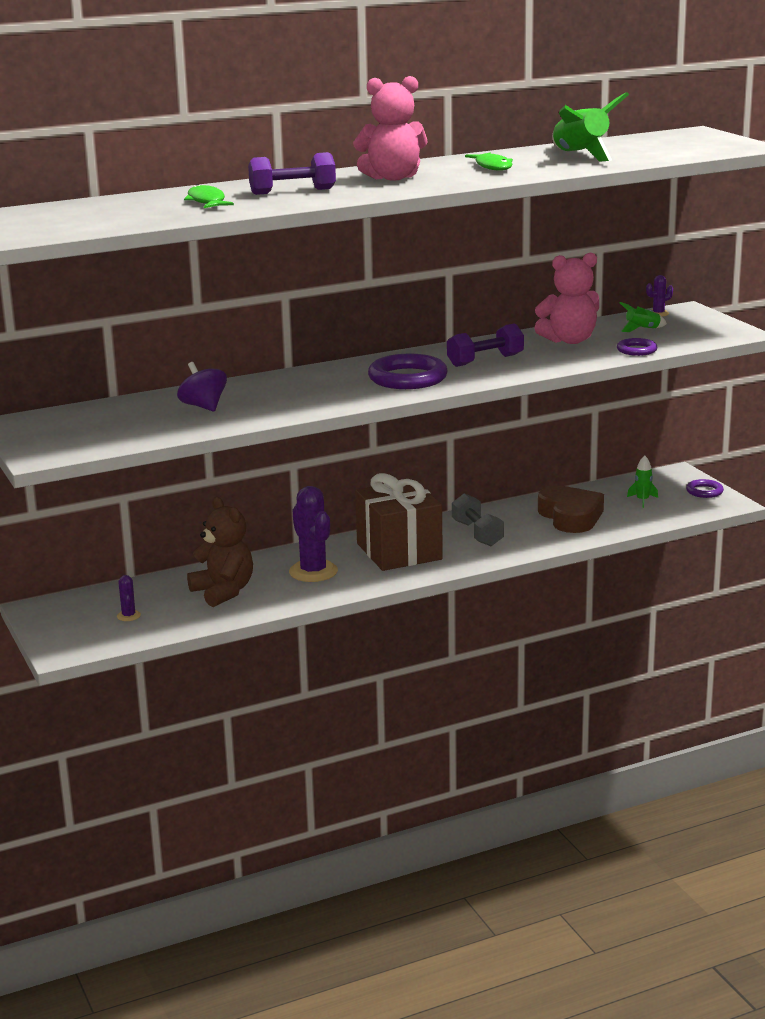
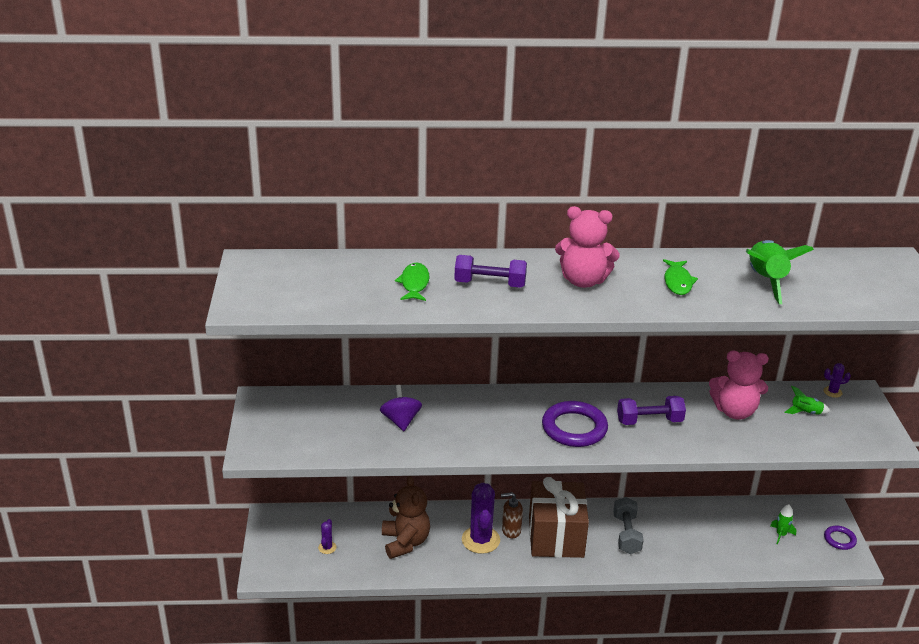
camera: 20 degrees right, 10 degrees up
(343, 558) = (511, 530): none -> brown soap dispenser
(570, 516) = (711, 536): brown heart -> none
(636, 350) = (784, 443): purple ring -> none

